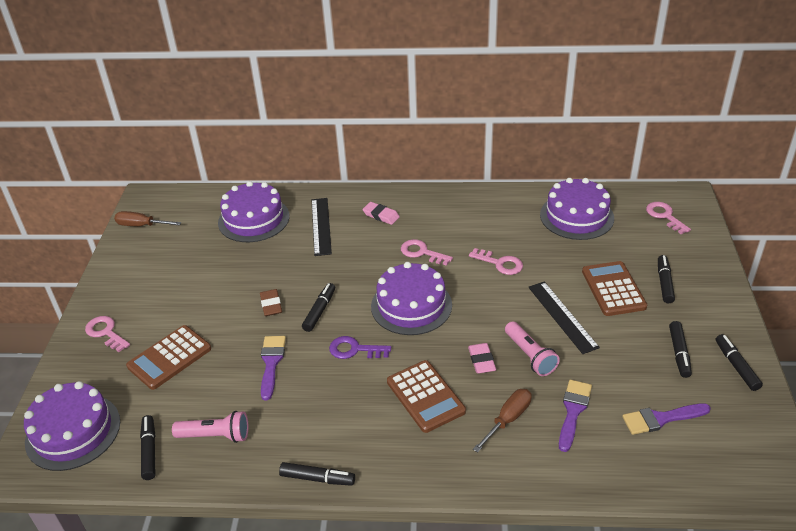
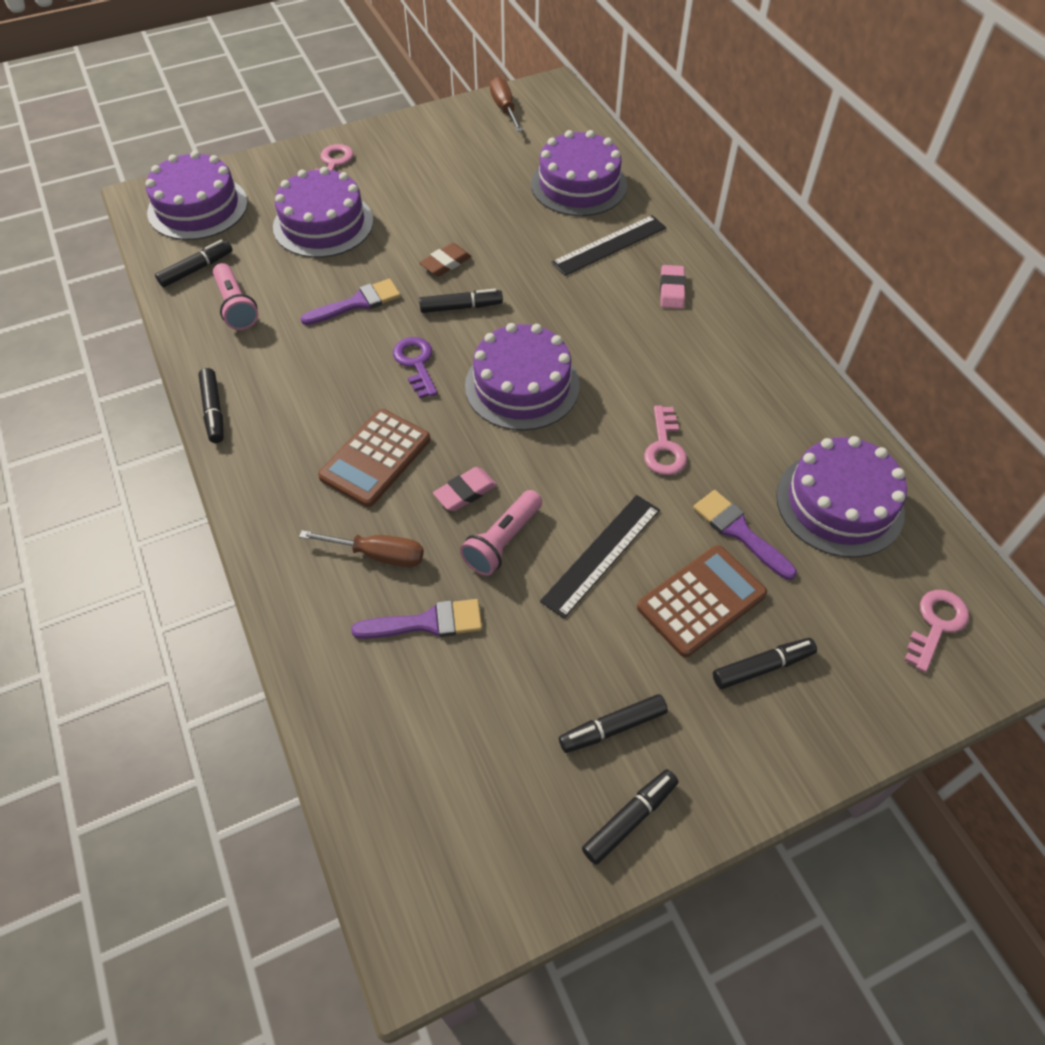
camera: 60 degrees right, 15 degrees up
(169, 358) = (323, 224): brown calculator -> purple cake
(422, 252) = (628, 358): pink key -> none
(661, 419) = (464, 736): purple brush -> purple brush (739, 532)

